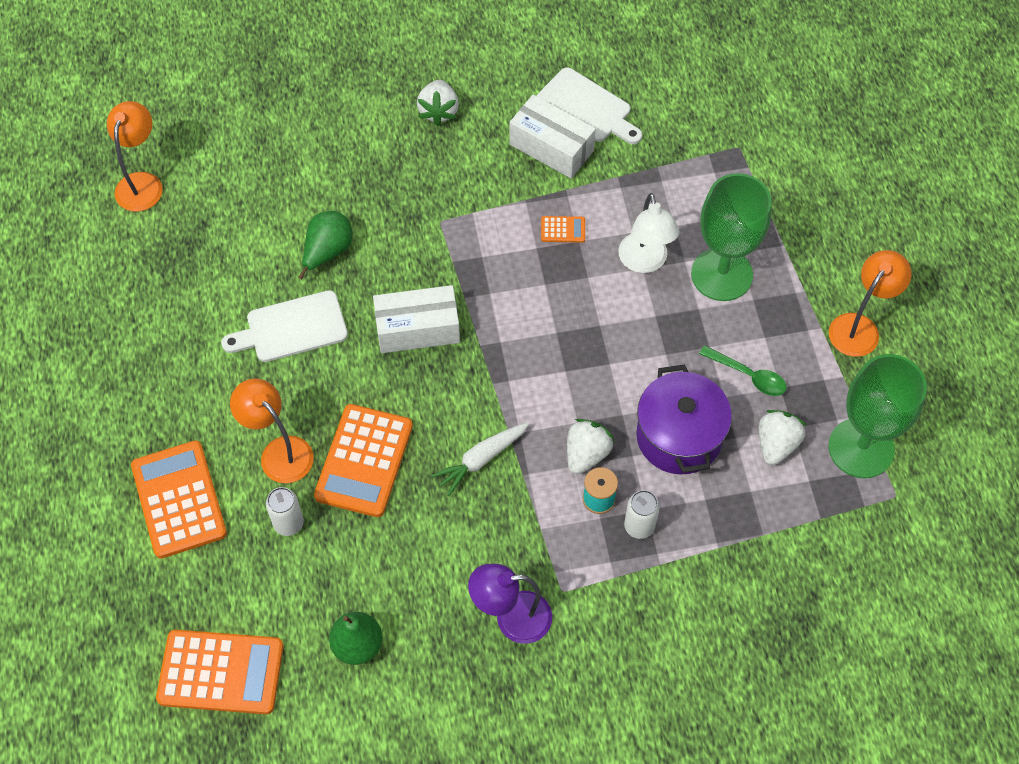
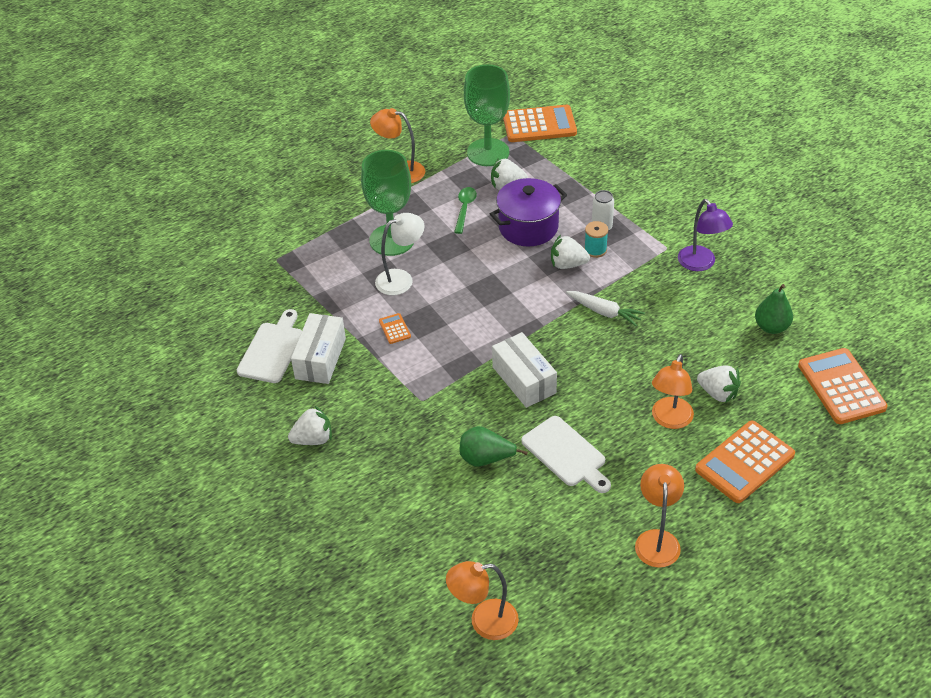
camera: 110 degrees left, 15 degrees down
(137, 365) = (657, 540): none -> orange lamp
(288, 523) = (718, 393): white can -> white strawberry
(364, 461) = (645, 371): orange calculator -> orange calculator (539, 125)

